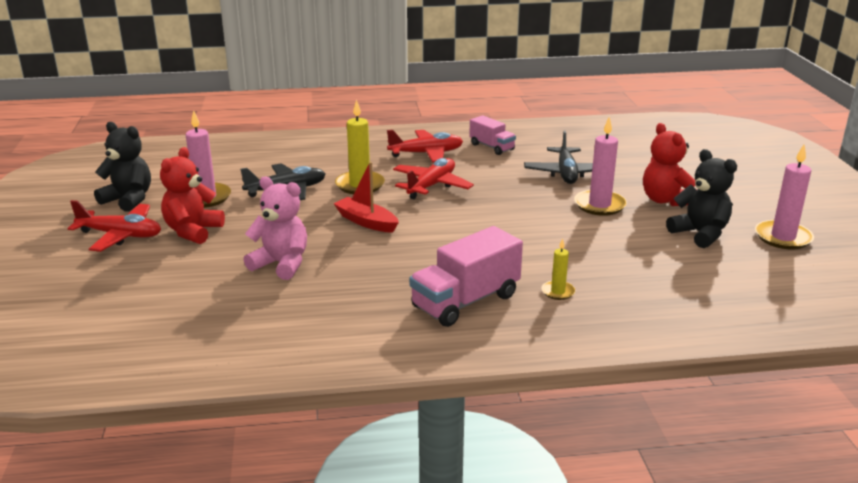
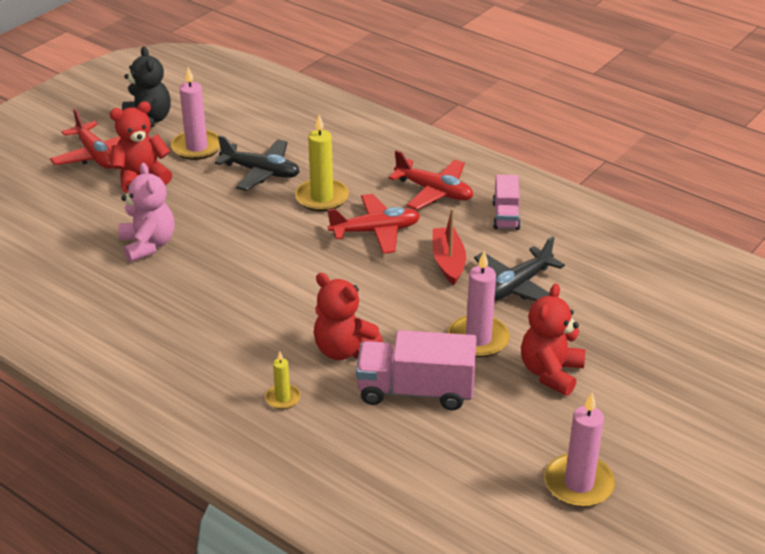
camera: 45 degrees right, 10 degrees up
(366, 222) = (264, 240): red boat -> red boat (448, 262)
(465, 301) = (206, 360): pink truck -> pink truck (415, 391)
(539, 248) = (344, 350): none -> red teddy bear
(700, 234) = (507, 427): black teddy bear -> none

